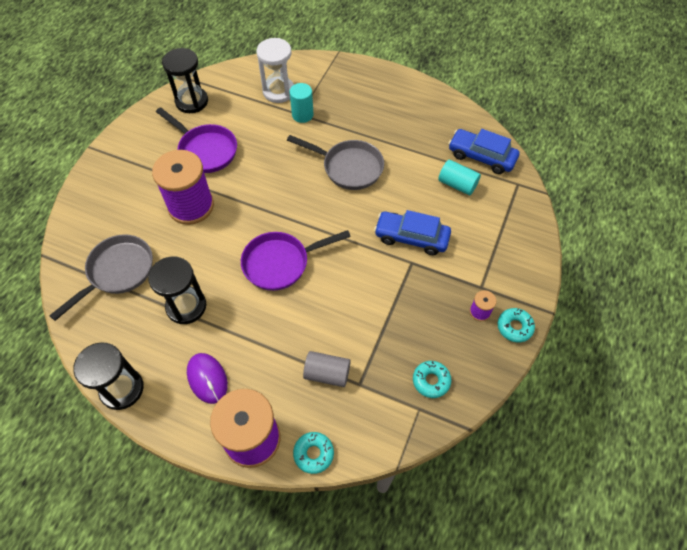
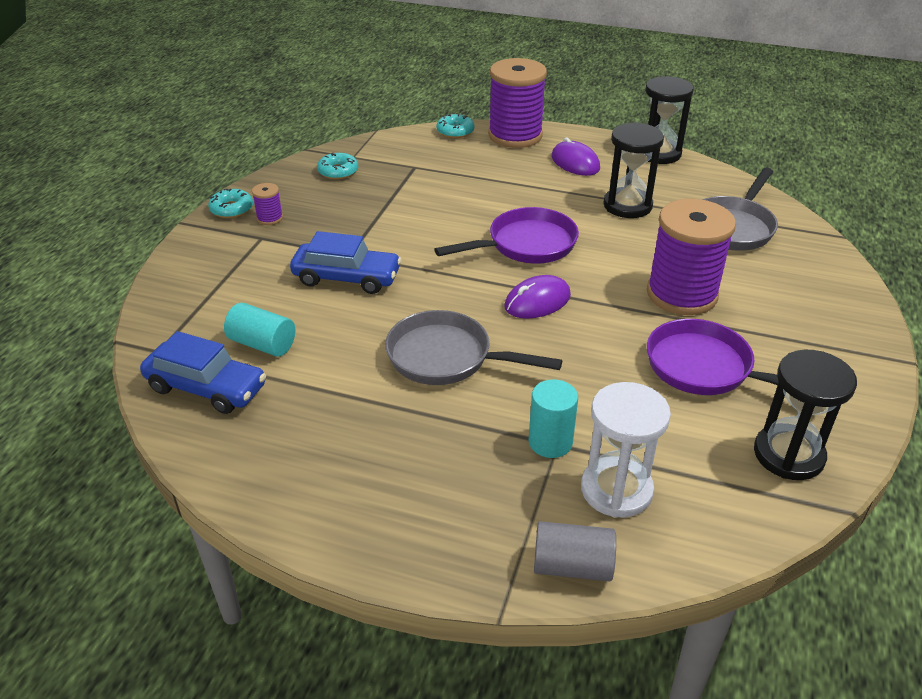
camera: 175 degrees right, 20 degrees down
(286, 207) = (537, 301): none -> purple mouse
(327, 374) = (449, 171): grey cylinder -> grey cylinder (572, 566)

